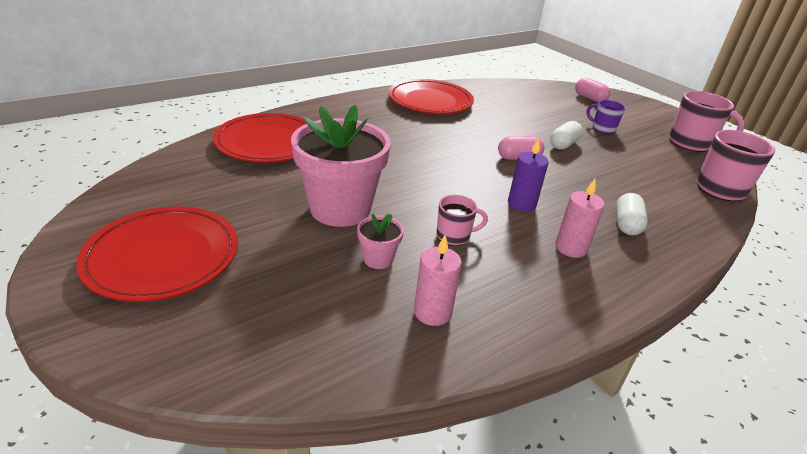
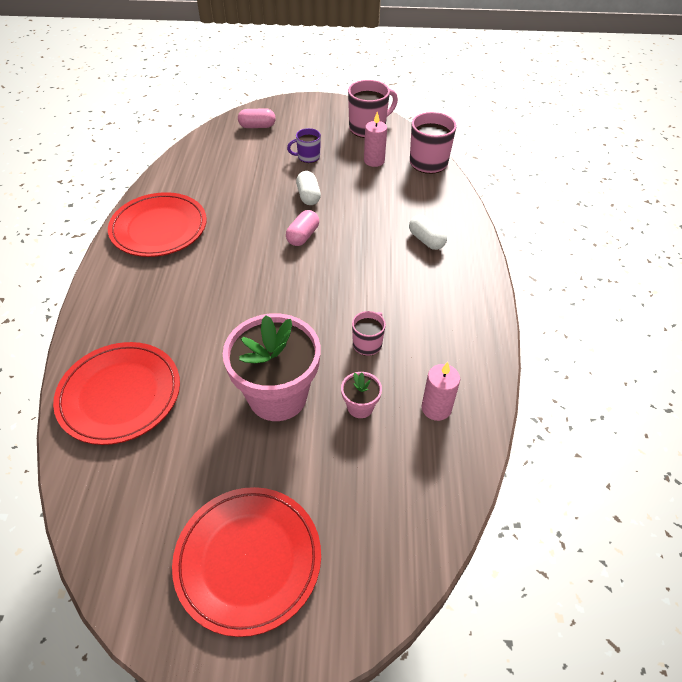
camera: 50 degrees left, 15 degrees up
(521, 204) = (361, 278): purple candle -> none
(571, 248) = (427, 288): pink candle -> pink candle (374, 161)

